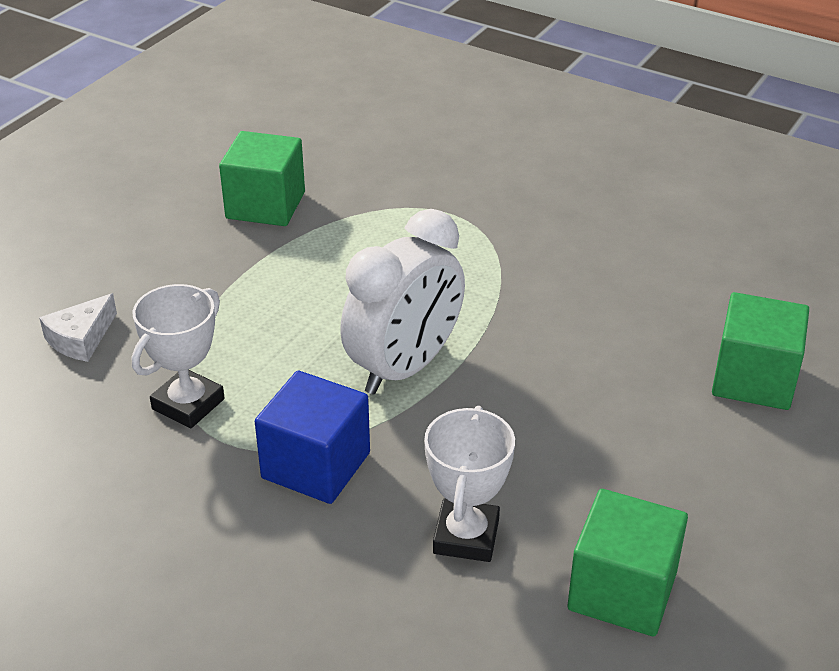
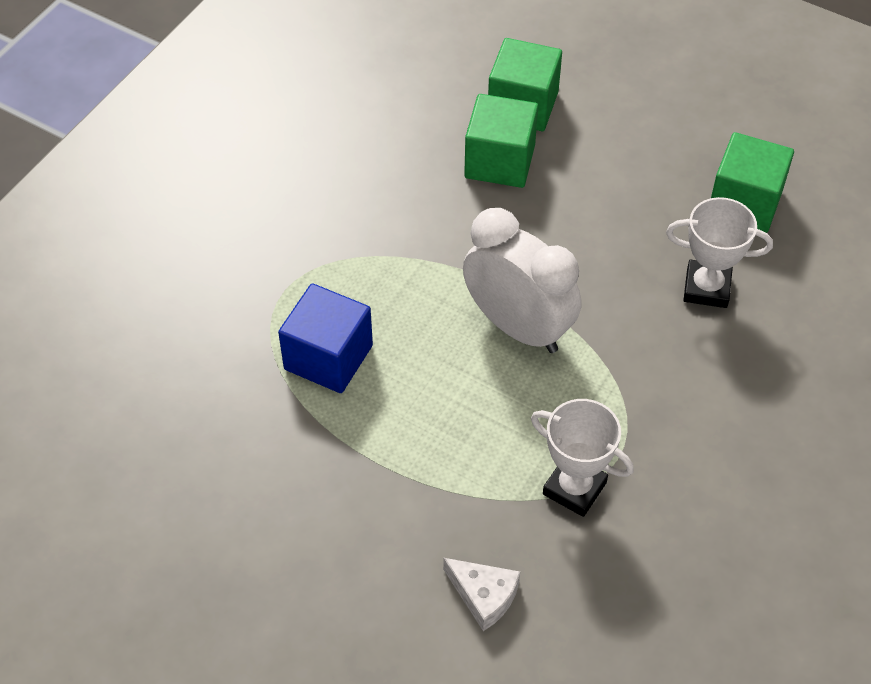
camera: 90 degrees left, 15 degrees up
(265, 205) = (257, 452): green cube -> green cube (499, 161)
(316, 465) = (642, 386): blue cube -> blue cube (328, 357)

